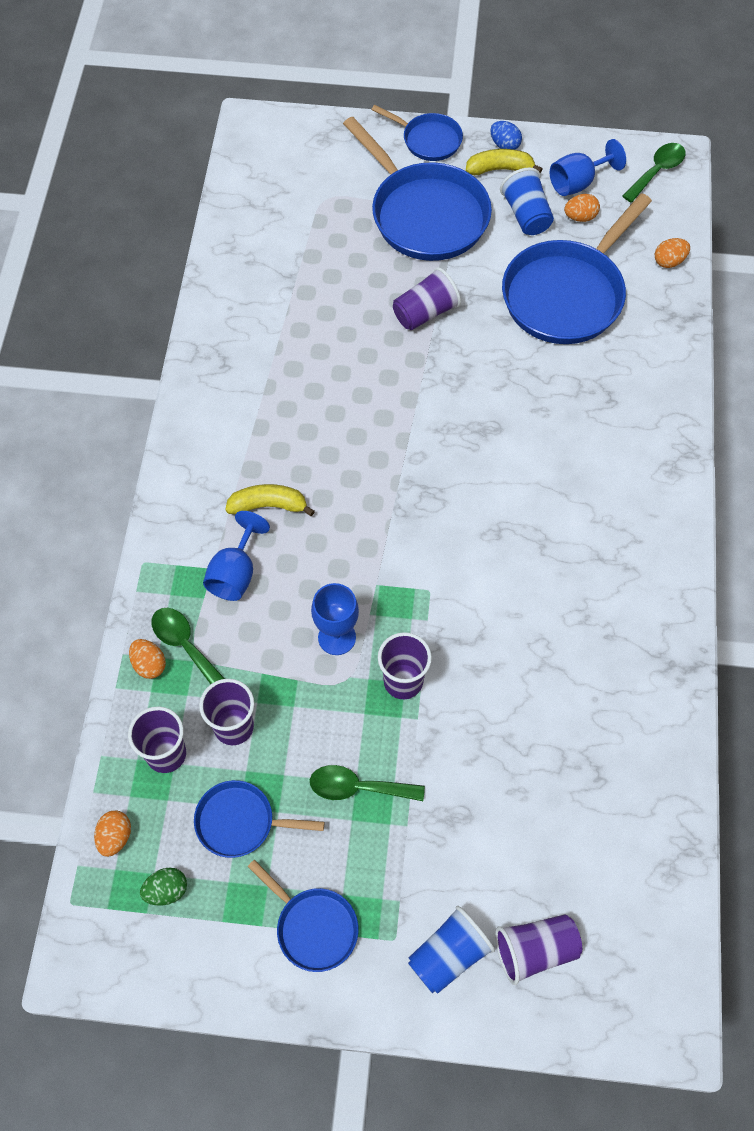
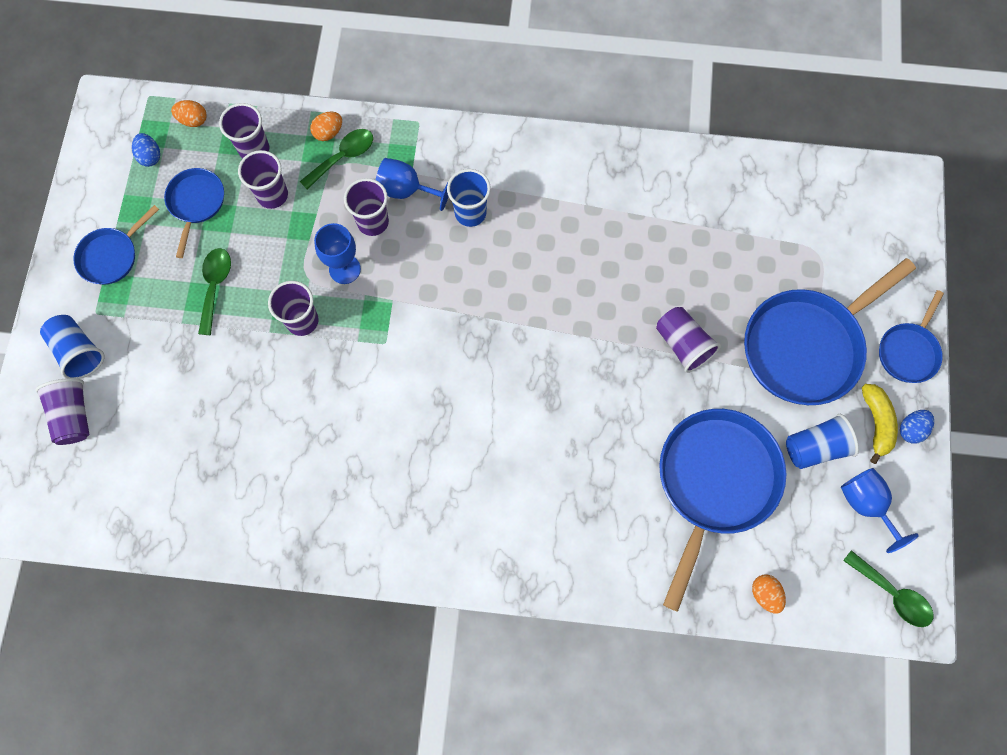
camera: 90 degrees right, 10 degrees up
(166, 890) = (150, 156): green egg -> blue egg
(268, 505) = (470, 213): yellow banana -> blue cup
(276, 608) = (373, 222): none -> purple cup
(567, 294) = (714, 483): blue pan -> blue pan turned 75 degrees clockwise
(580, 217) = (818, 503): orange egg -> none

